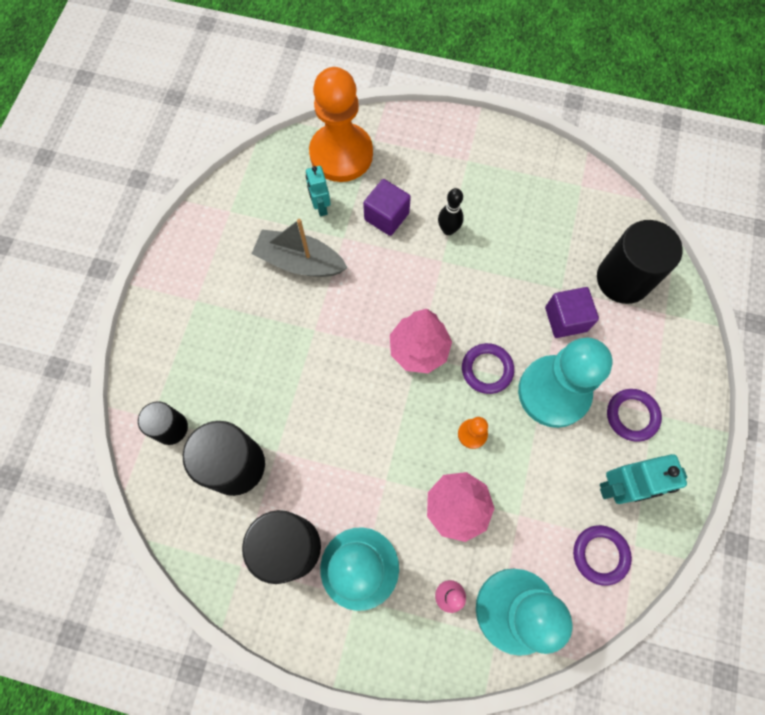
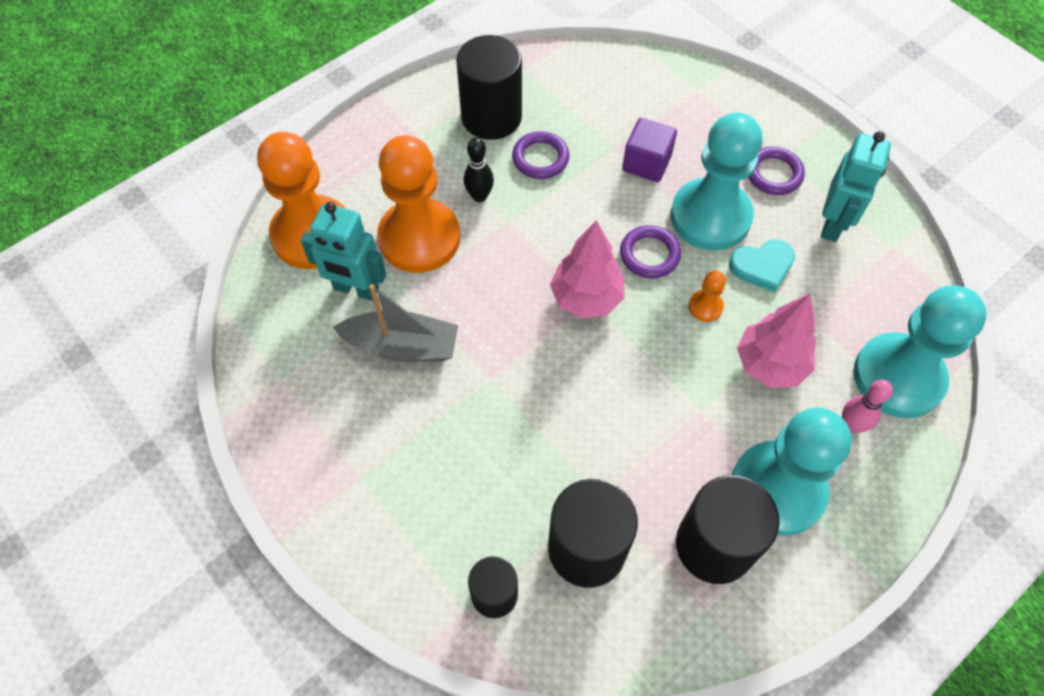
camera: 55 degrees left, 10 degrees down
(300, 262) = (402, 346): grey boat -> grey boat turned 135 degrees counterclockwise
(320, 207) = (356, 289): turquoise robot -> turquoise robot, size x1.62
(386, 216) = (419, 238): purple cube -> orange pawn
(538, 455) = (762, 266): none -> turquoise heart
(600, 555) = (886, 278): purple ring -> purple ring (540, 158)
(623, 279) = (641, 98): black cylinder -> black cylinder (491, 117)

